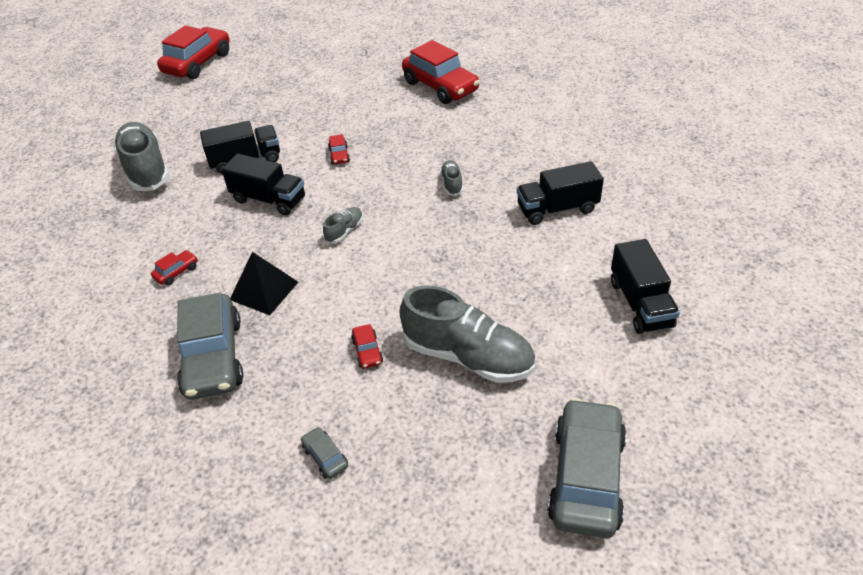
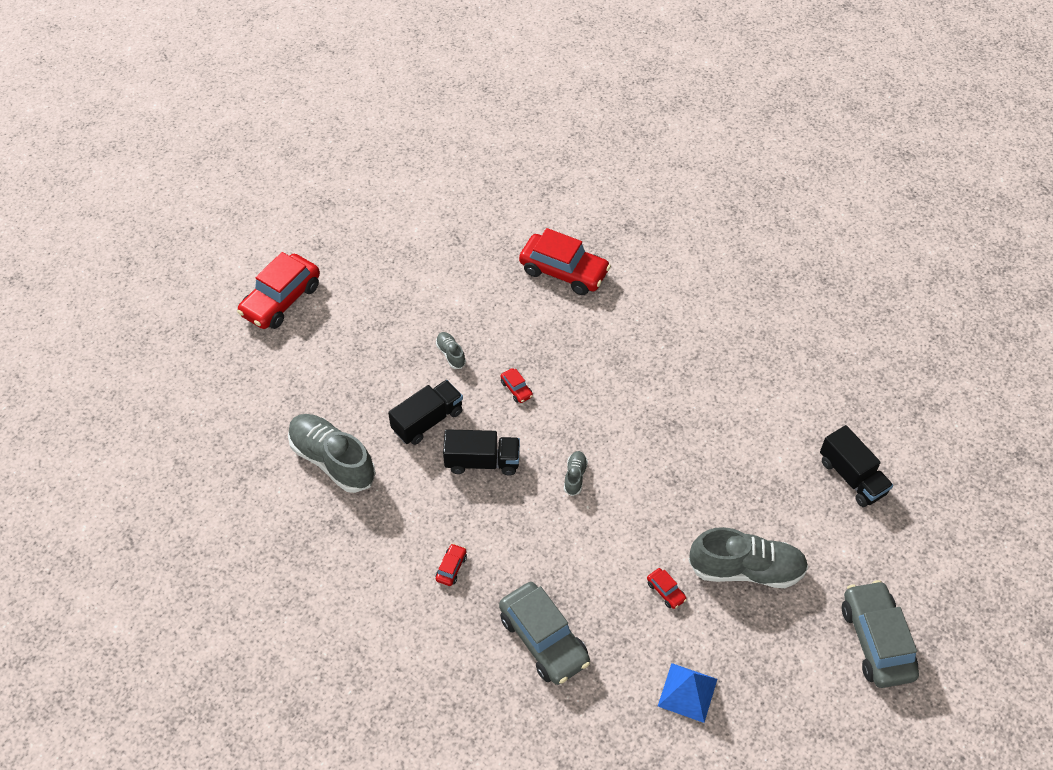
camera: 25 degrees left, 10 degrees up
(198, 63) = (281, 300): red car -> red car turned 150 degrees counterclockwise
(264, 290) = (543, 561): black pyramid -> none
(325, 457) = (687, 692): grey car -> blue pyramid
(452, 184) = (640, 394): grey shoe -> grey shoe (451, 354)
(557, 209) = (745, 397): black truck -> none

